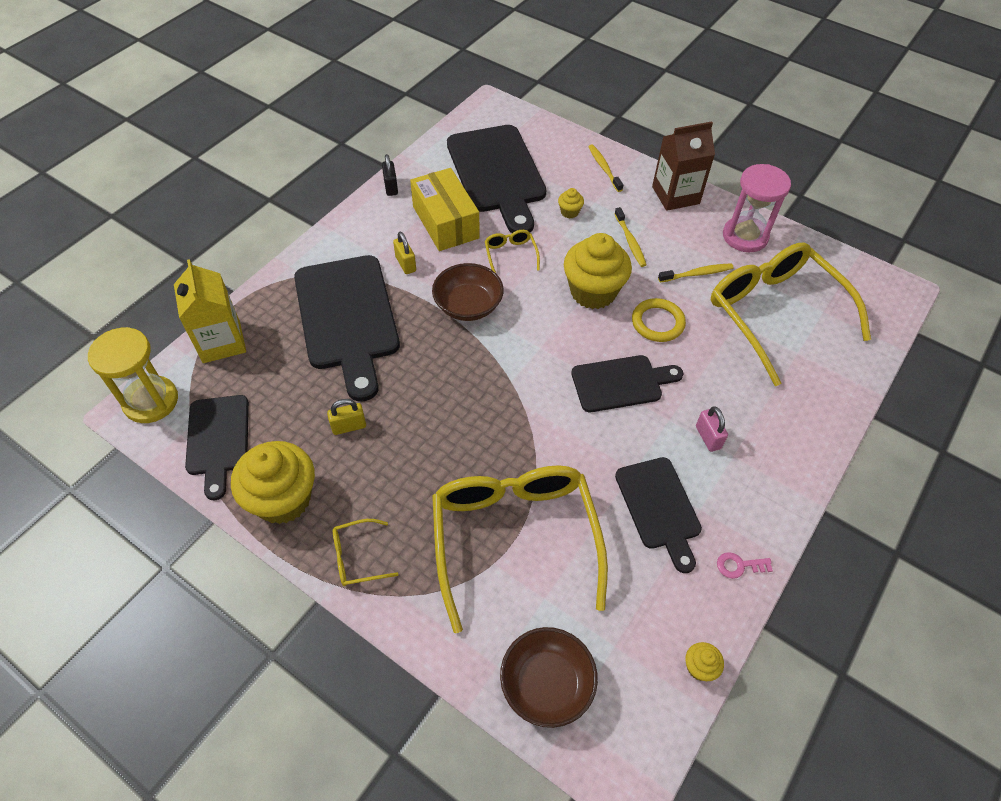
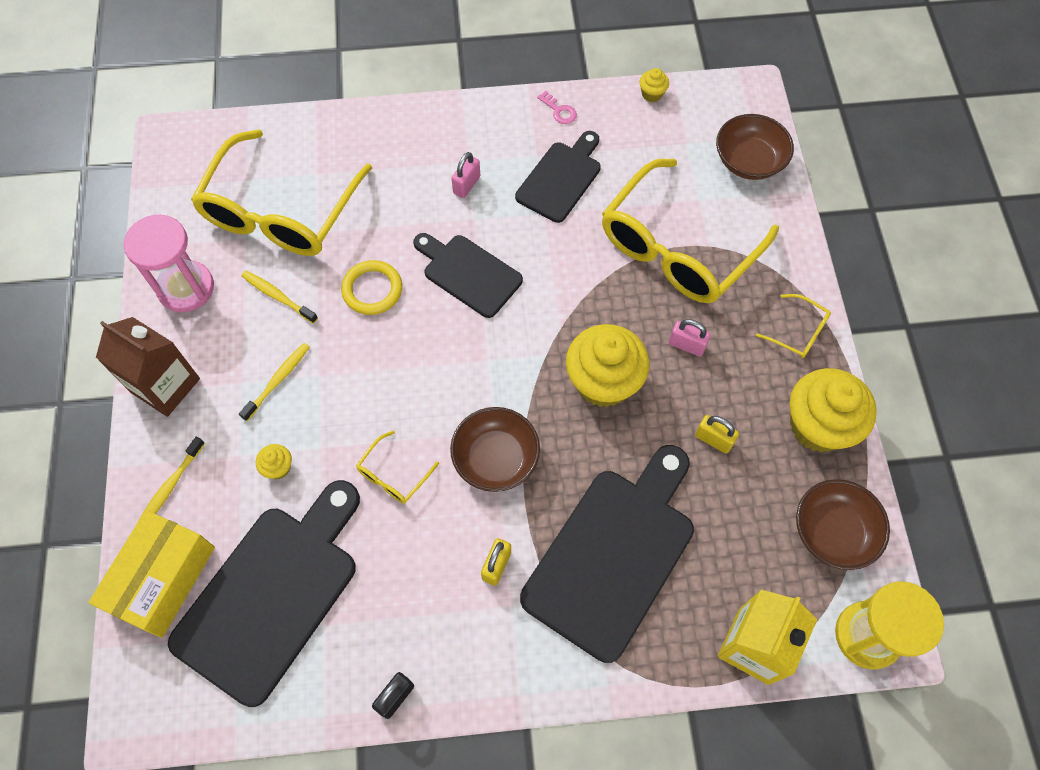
camera: 130 degrees left, 10 degrees up
(218, 440) = (833, 531): black cutting board -> brown bowl
(429, 470) = (686, 345): none -> pink padlock
(445, 222) = (401, 580): yellow box -> yellow box (163, 579)
(593, 292) = (379, 365): yellow cupcake -> yellow cupcake (603, 382)

